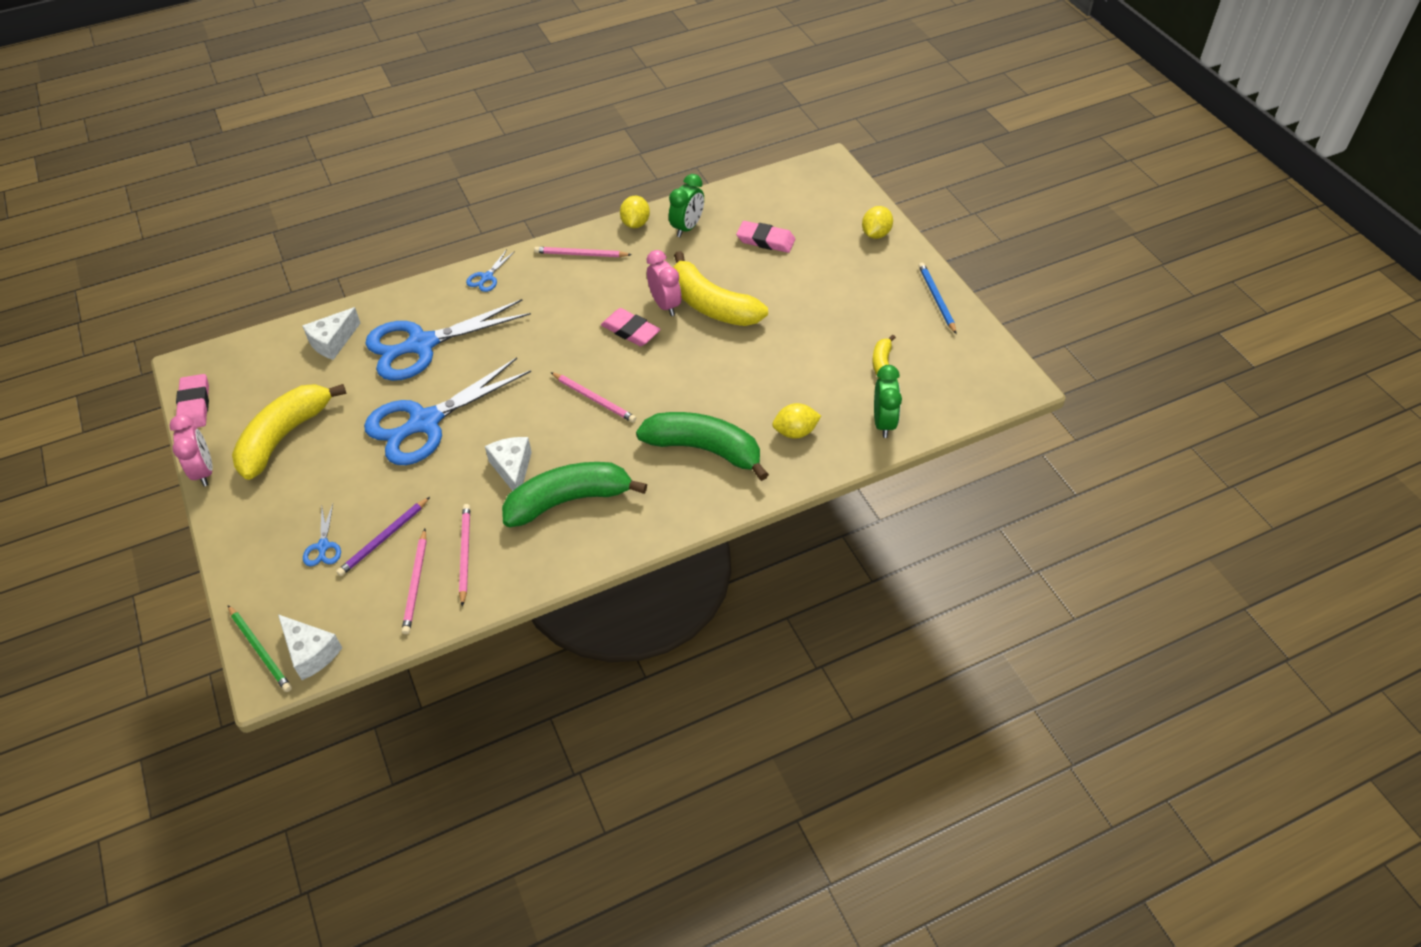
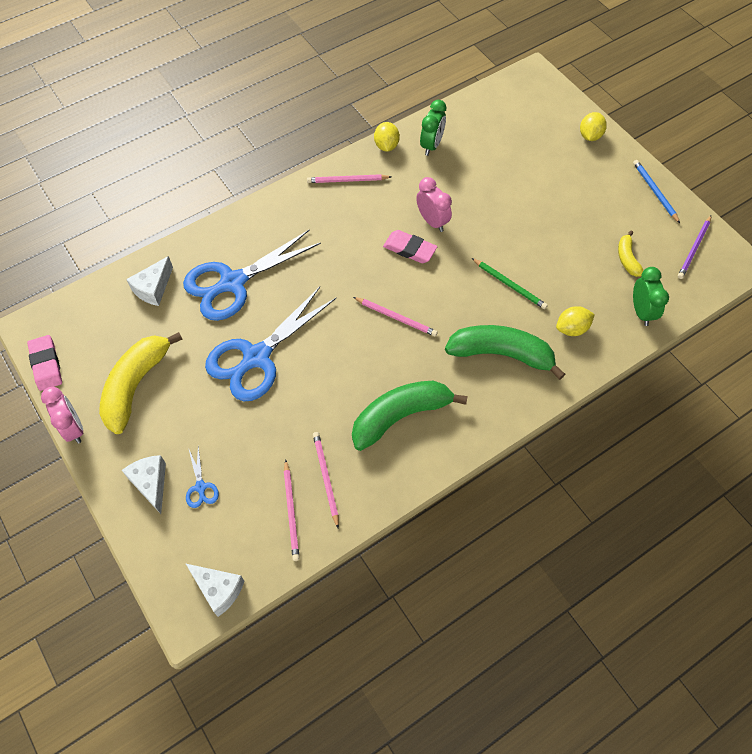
camera: 10 degrees left, 10 degrees up
(260, 650) = (173, 593): green pencil -> green pencil (509, 285)
(384, 538) = (251, 473): purple pencil -> purple pencil (694, 249)
(487, 277) = (272, 211): blue scissors -> none
(512, 469) = (344, 392): white cheese -> white cheese (151, 483)
(712, 305) = (471, 217): yellow banana -> none
(765, 240) = (500, 151): pink eraser -> none

